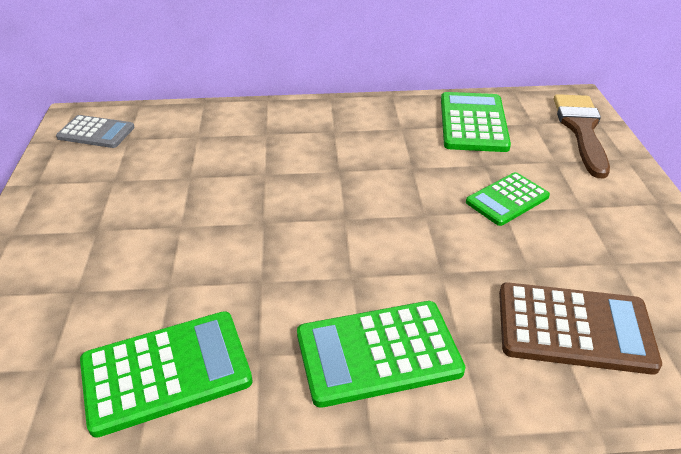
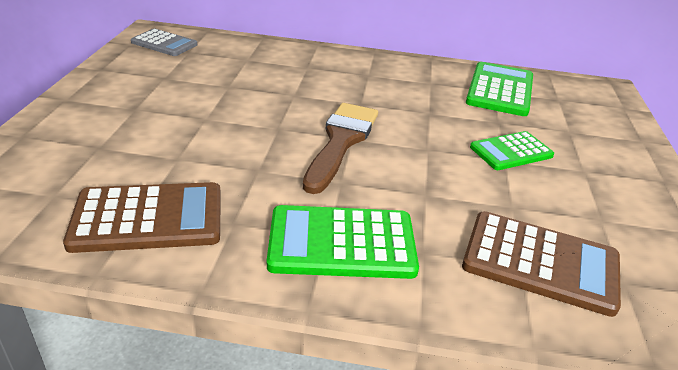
camera: 10 degrees right, 5 degrees down
(166, 372) = (148, 218): green calculator -> brown calculator
(581, 129) = (605, 112): brown brush -> brown brush (341, 141)

